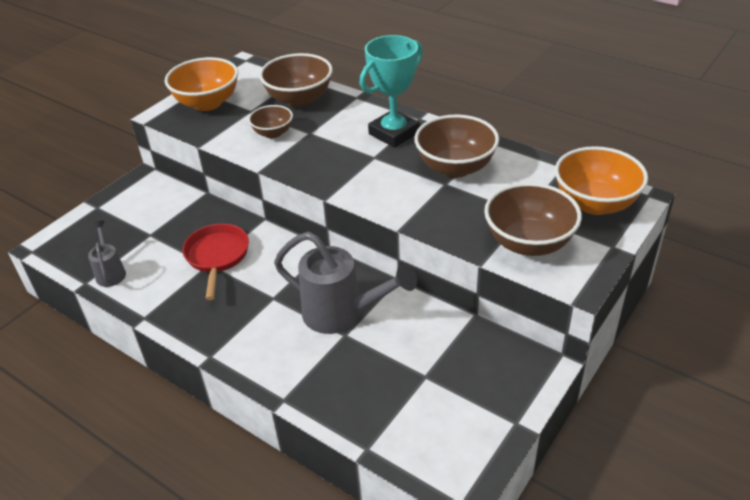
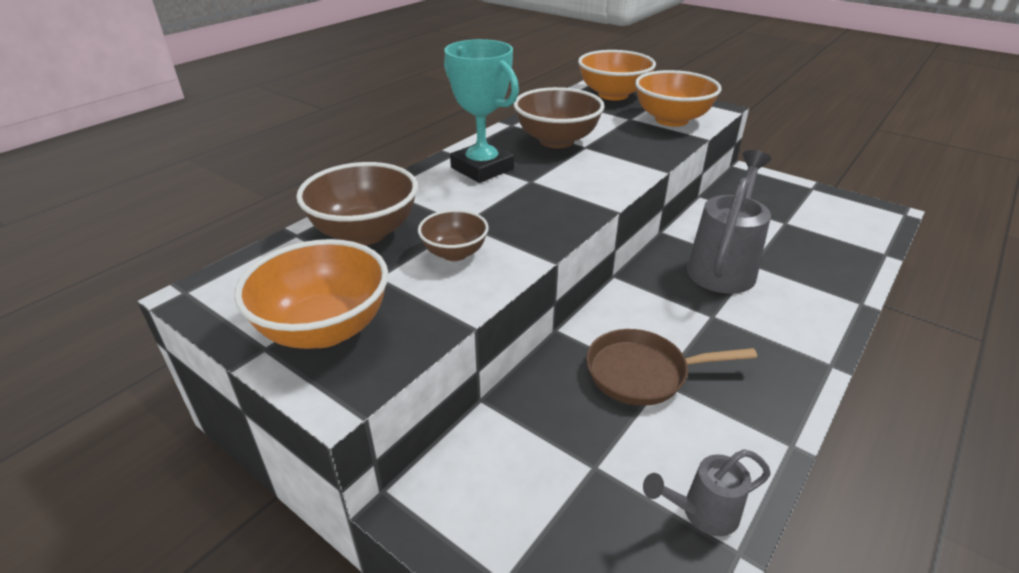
camera: 90 degrees left, 5 degrees down
(217, 256) = (643, 373): red pan -> brown pan
(529, 243) = (671, 120): brown bowl -> orange bowl

